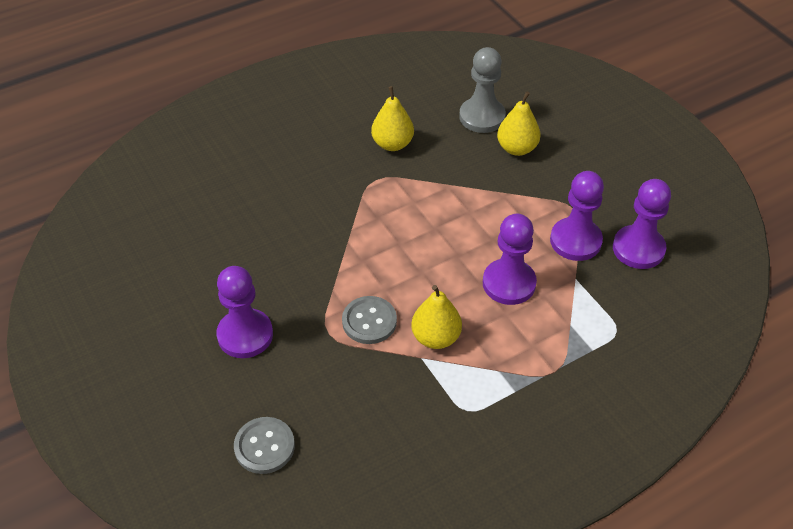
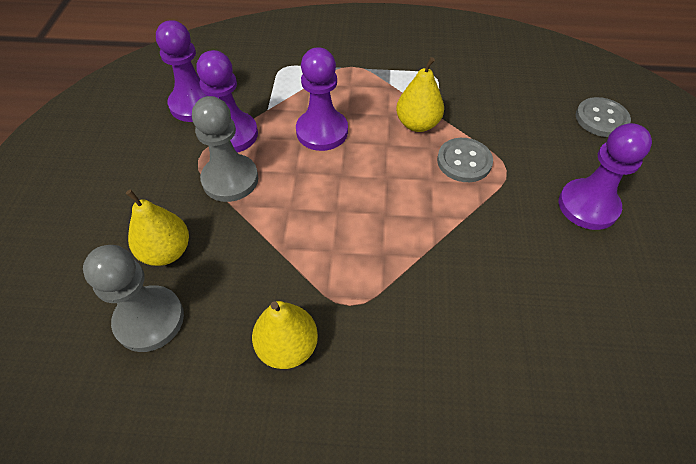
camera: 145 degrees left, 5 degrees up
(533, 208) = (230, 179): none -> grey pawn

